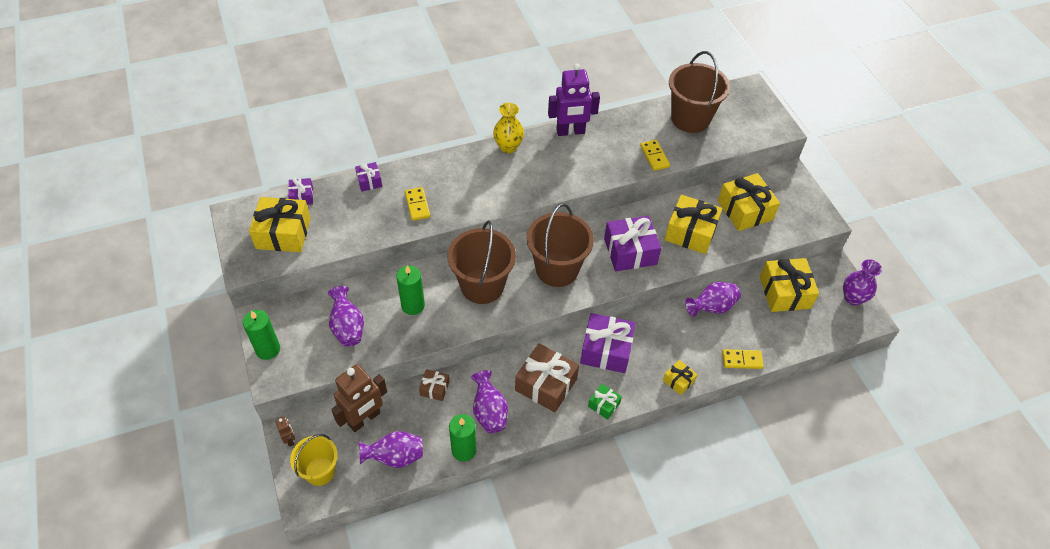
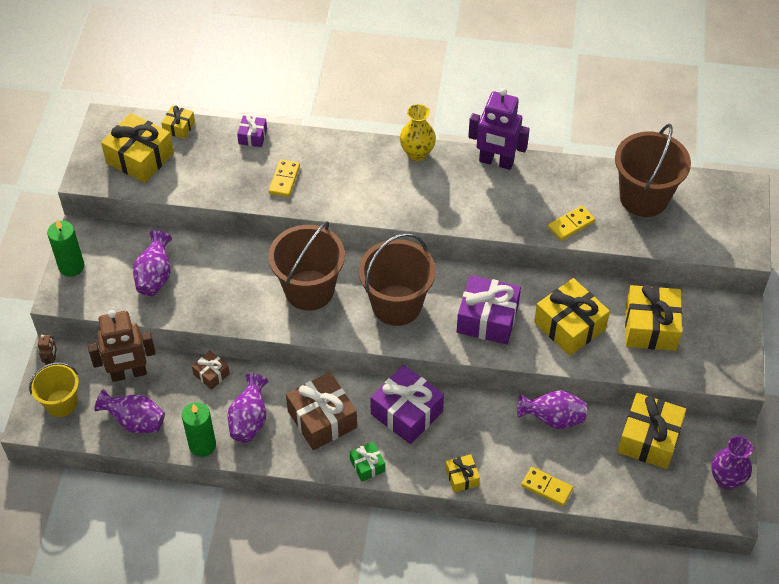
camera: 30 degrees right, 0 degrees up
(302, 196) = (179, 127): purple gift -> yellow gift
(413, 305) = (229, 281): green candle -> none
(654, 156) = (571, 224): yellow domino -> yellow domino turned 45 degrees clockwise

